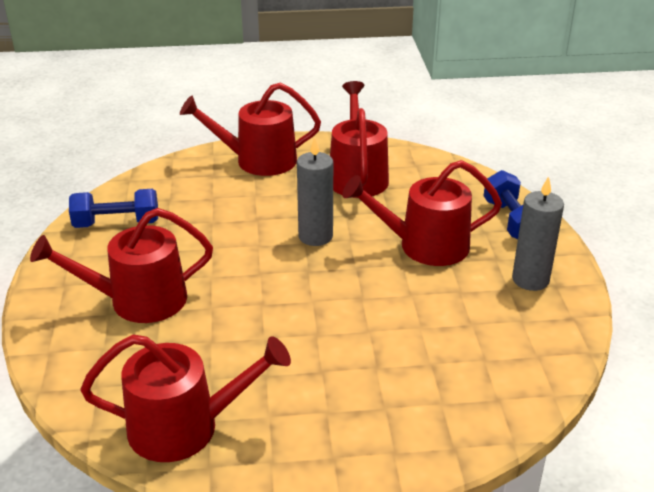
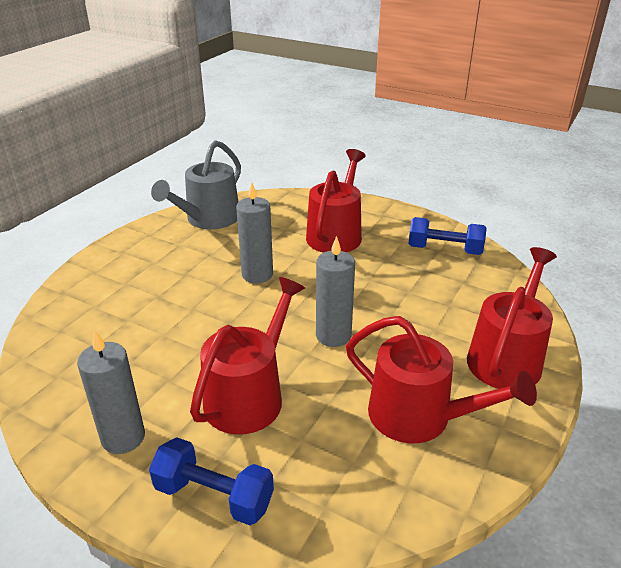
camera: 125 degrees right, 0 degrees up
(117, 223) = (444, 250): blue dumbbell -> blue dumbbell turned 75 degrees clockwise
(185, 427) = (209, 219): red watering can -> grey watering can
(271, 318) = (257, 275): none -> grey candle

